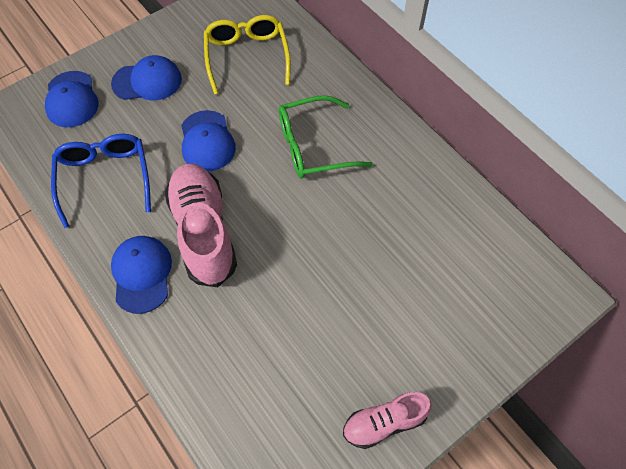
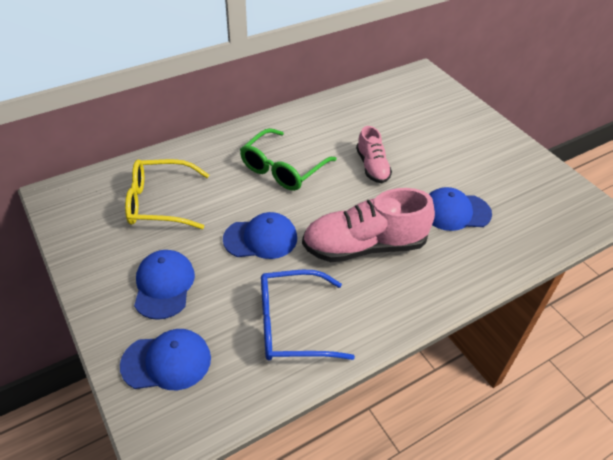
camera: 85 degrees left, 15 degrees down
(142, 274) = (408, 293): blue cap -> blue cap (455, 212)
(313, 146) = (283, 168): green glasses -> green glasses turned 45 degrees clockwise
(384, 422) = (520, 160): pink shoe -> pink shoe (372, 167)

